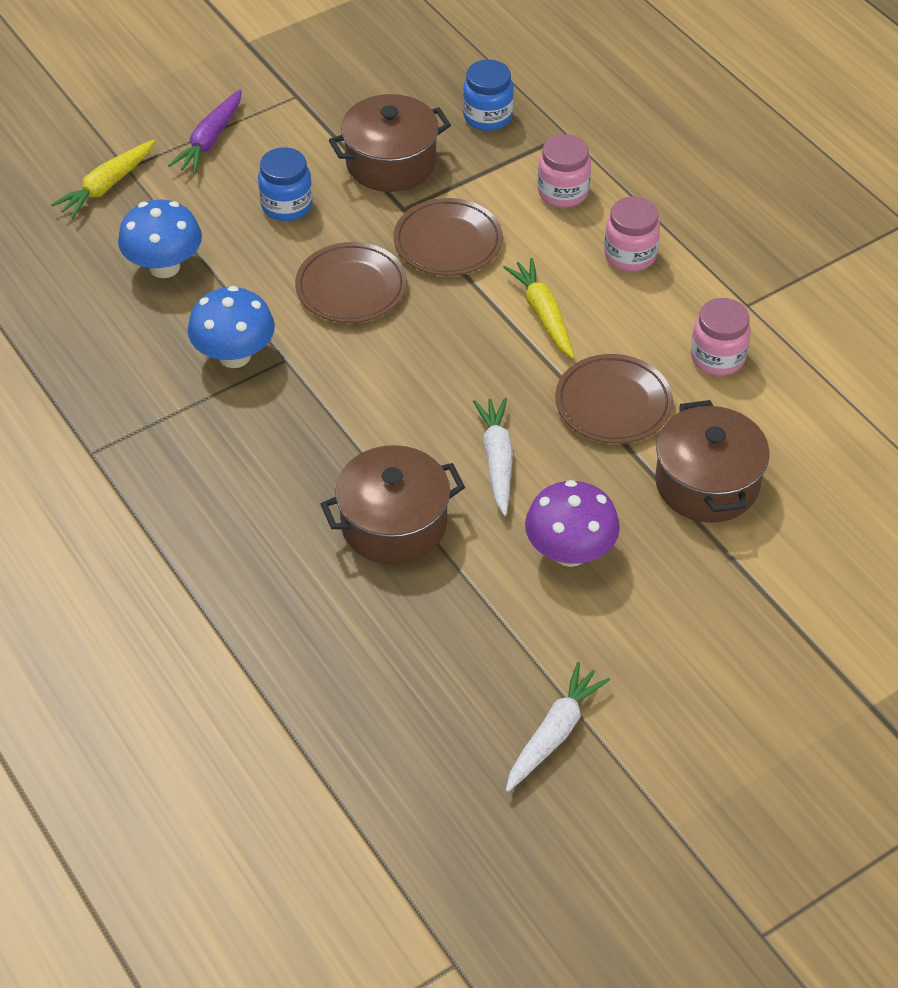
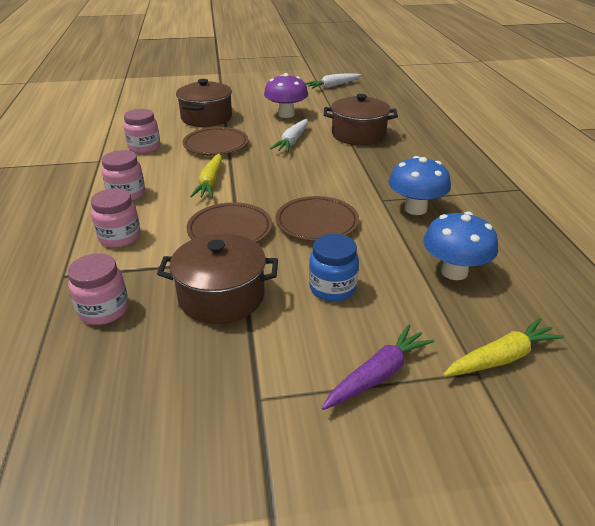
camera: 155 degrees left, 15 degrees down
(487, 116) = (104, 310): blue jar -> pink jar

